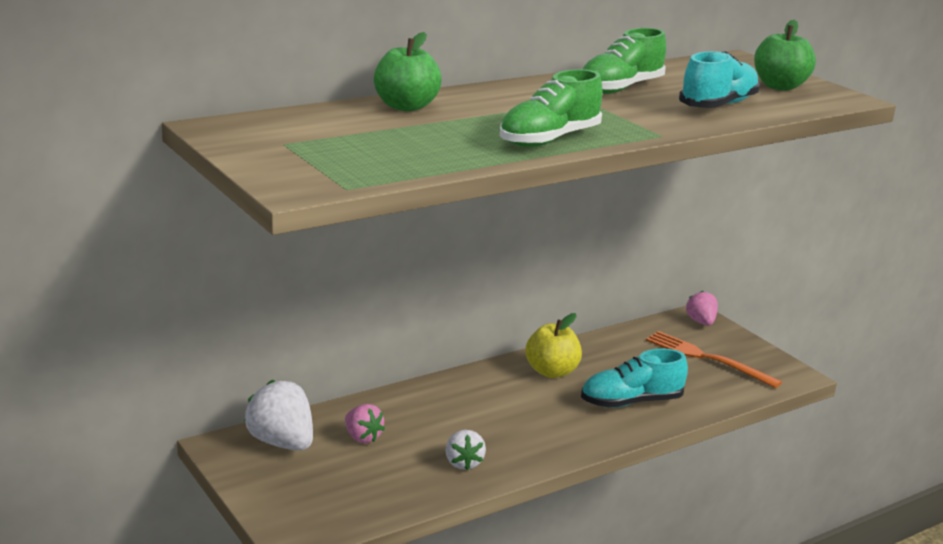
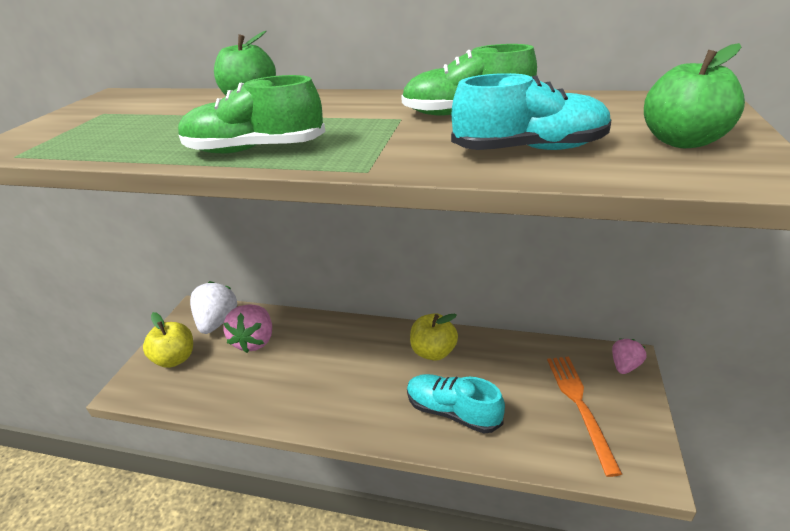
camera: 50 degrees right, 10 degrees up
(299, 490) = (175, 359): none -> yellow apple
(362, 437) = (255, 341): pink strawberry -> pink strawberry, size x1.68
(463, 463) = (272, 394): white strawberry -> none

